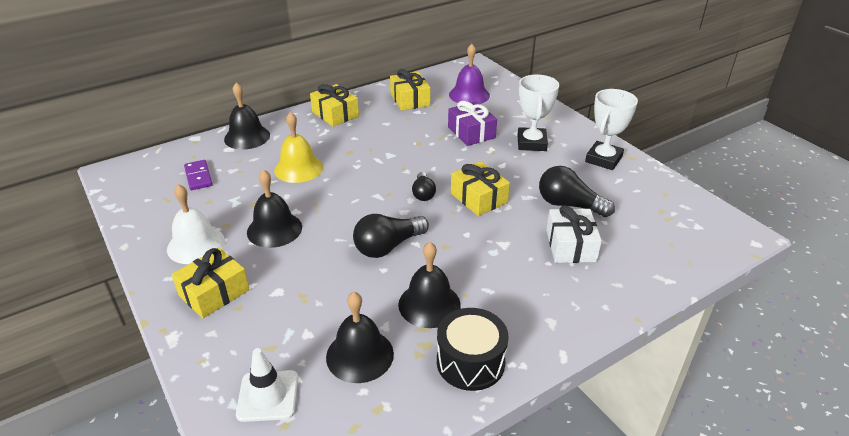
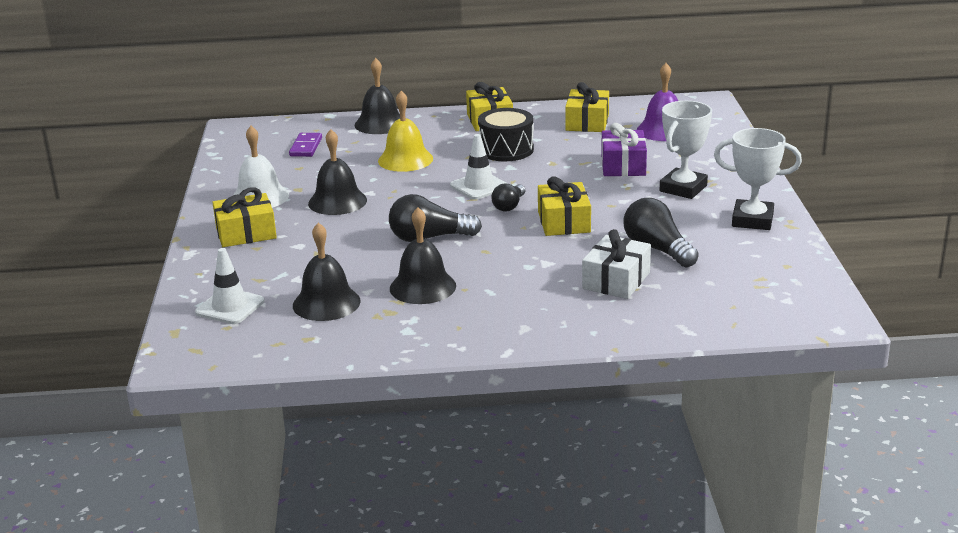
camera: 30 degrees right, 10 degrees down
(382, 180) = (479, 186): none -> white traffic cone
(470, 362) = (416, 333): black drum -> black drum (506, 150)
(603, 159) = (752, 220): white trophy -> white trophy turned 45 degrees clockwise

